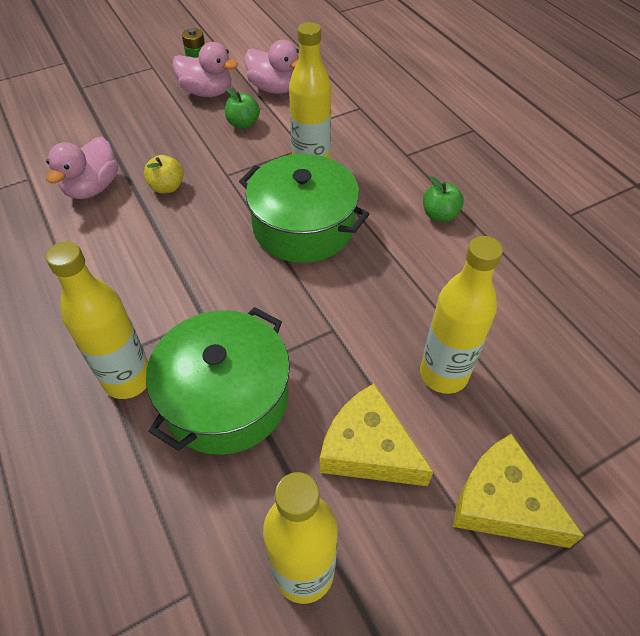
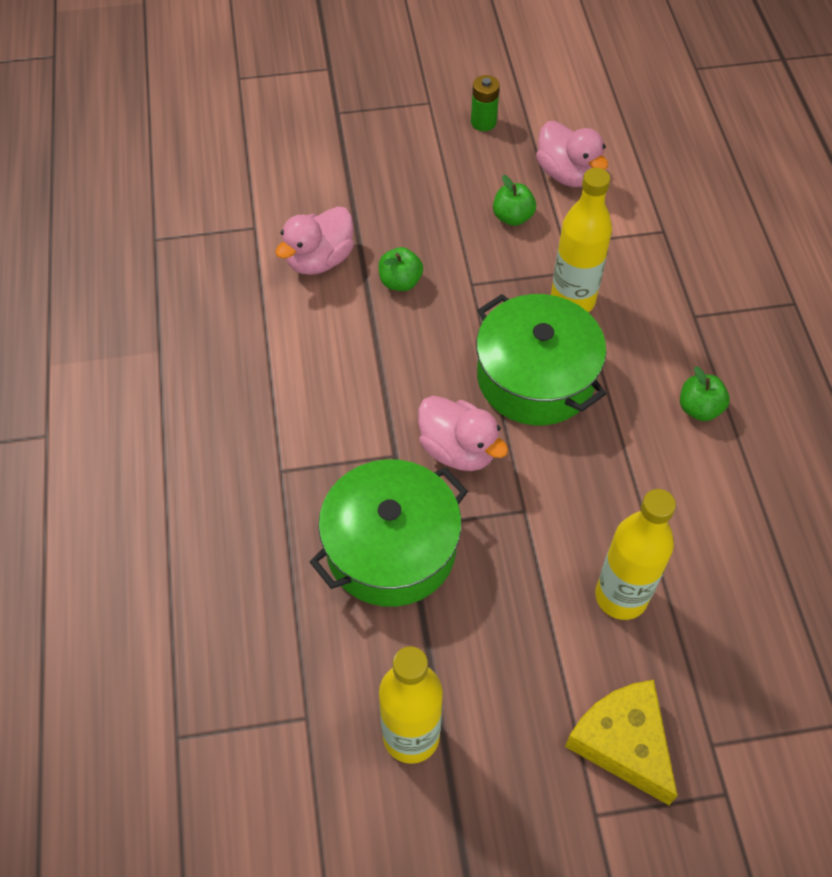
camera: 20 degrees right, 5 degrees up
(128, 379) = (302, 498): yellow bottle -> none
(167, 187) = (400, 282): yellow apple -> green apple
(207, 92) = (484, 158): pink duck -> pink duck (458, 449)
(368, 449) = (512, 646): yellow cheese -> none

